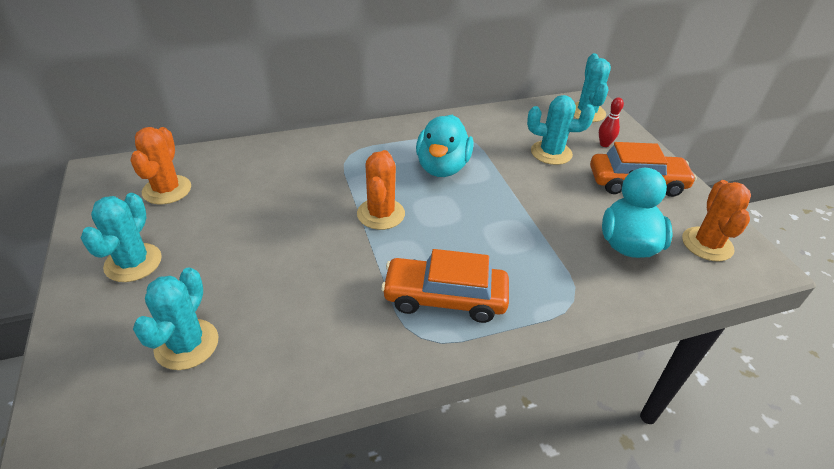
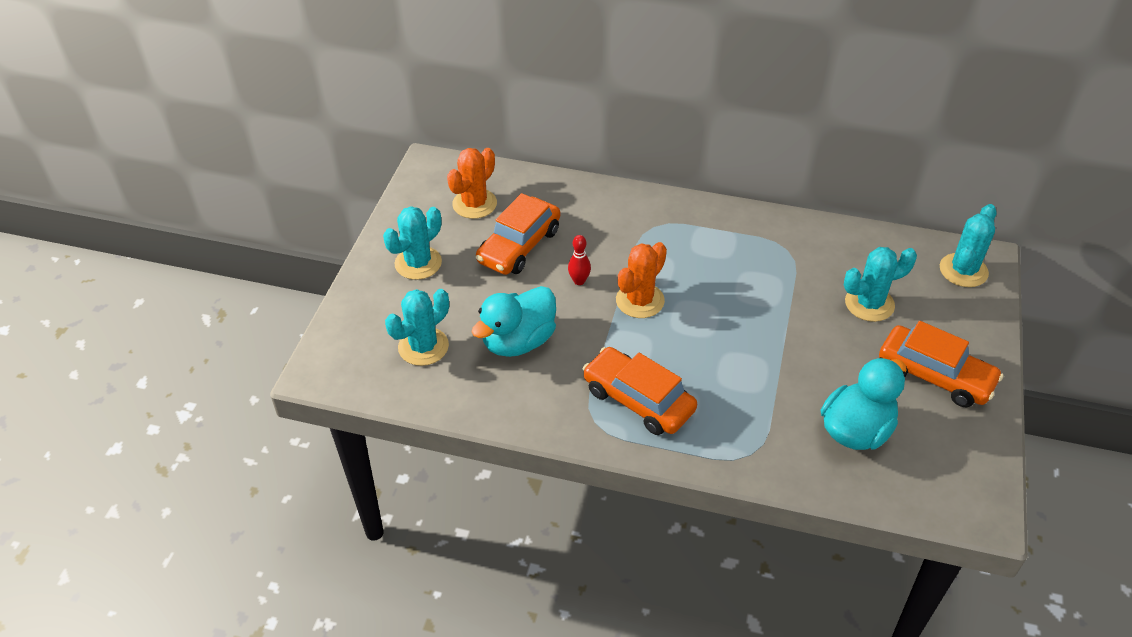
camera: 35 degrees right, 5 degrees up
(235, 210) = (519, 246): none -> orange car
(442, 167) = (736, 275): turquoise duck -> turquoise duck (518, 341)
(551, 153) = (869, 304): turquoise cactus -> turquoise cactus turned 60 degrees counterclockwise
(604, 144) = (944, 317): red bowling pin -> red bowling pin (579, 281)
(707, 244) = (943, 468): orange cactus -> none

